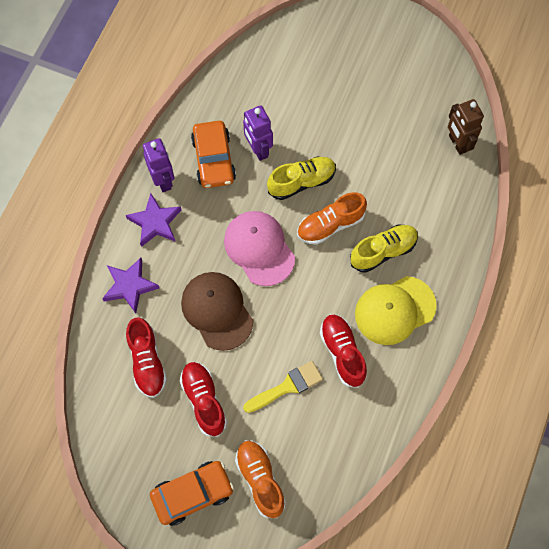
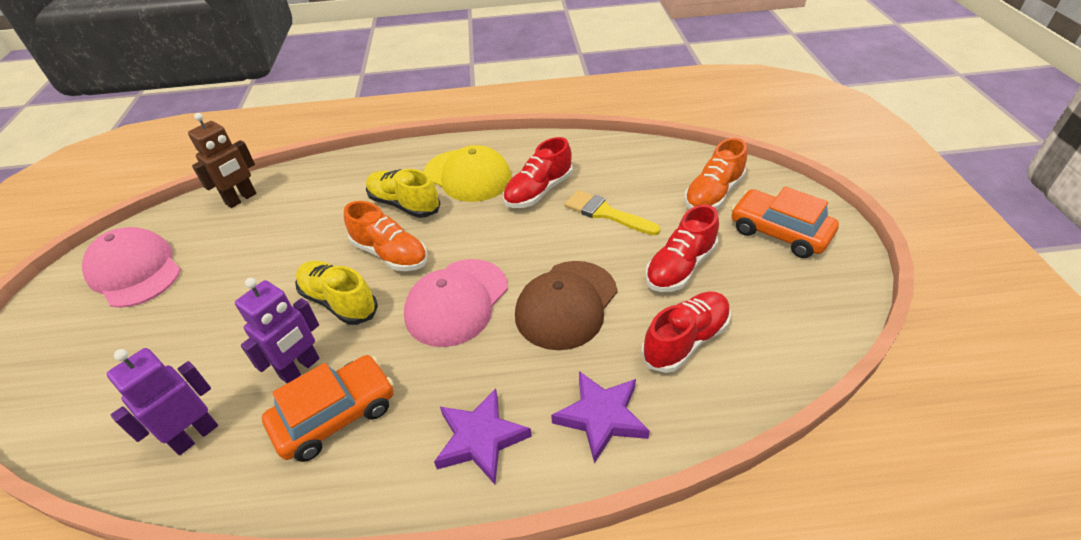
camera: 115 degrees left, 25 degrees down
(163, 180) = (400, 467): purple robot -> purple robot (195, 435)
(406, 71) = (135, 271): none -> pink cap

